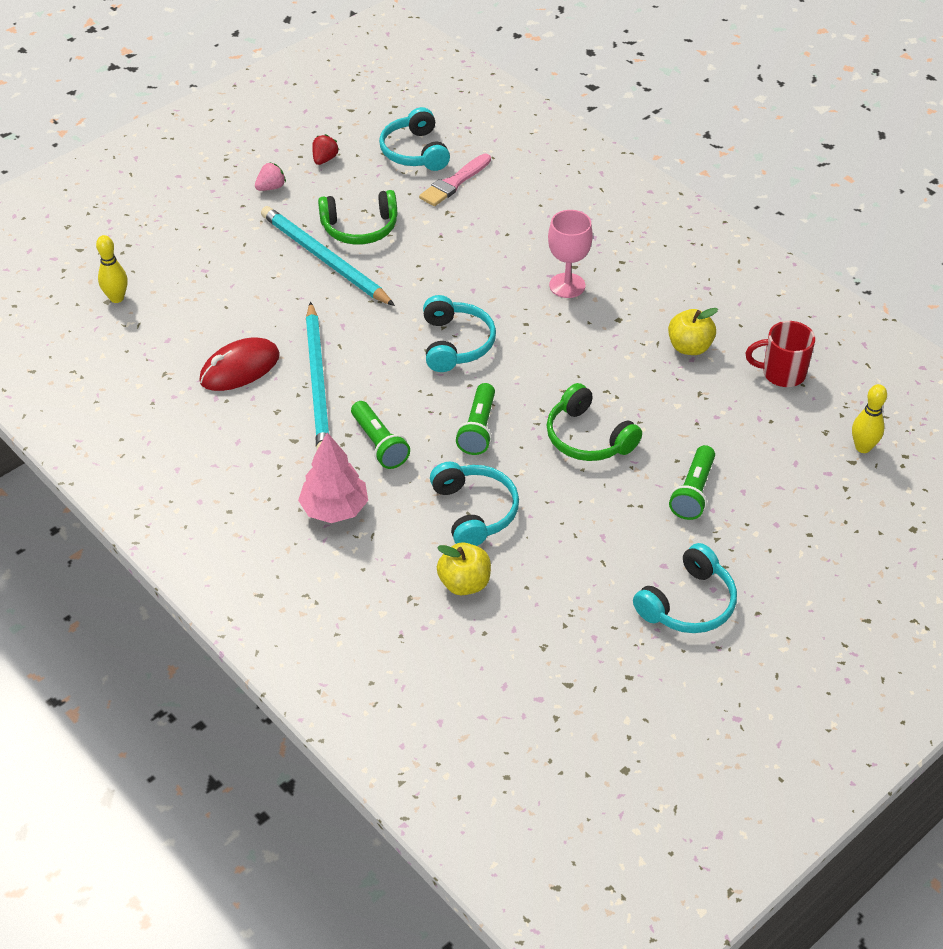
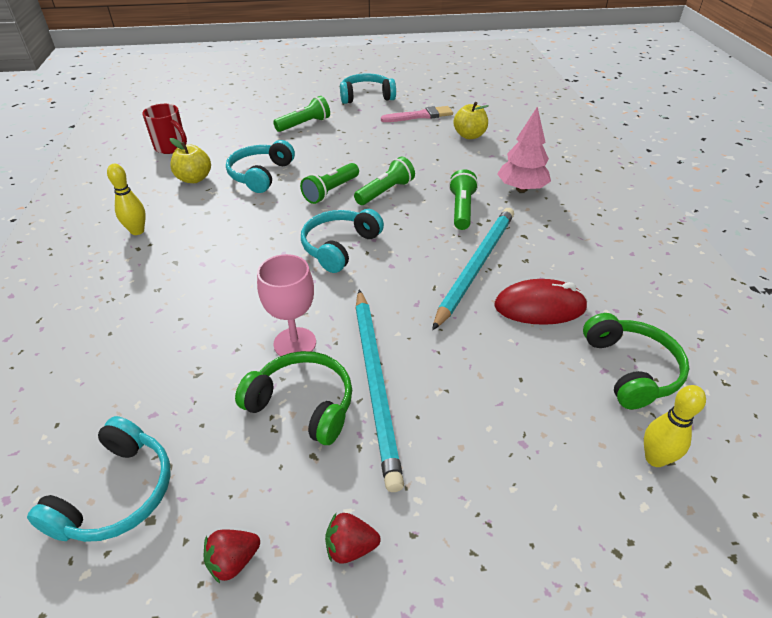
camera: 145 degrees left, 5 degrees down
(271, 187) = (350, 547): pink strawberry -> red strawberry
(454, 183) = (141, 410): pink brush -> pink brush (420, 116)
(474, 511) = (433, 158): turquoise headphones -> turquoise headphones (260, 175)
(534, 401) = (331, 191): none -> green flashlight
(567, 285) = (203, 250): pink goblet -> pink goblet (295, 343)
(588, 438) = (324, 163): green headphones -> green headphones (631, 369)
(863, 447) = (196, 109): yellow bowling pin -> yellow bowling pin (137, 231)

